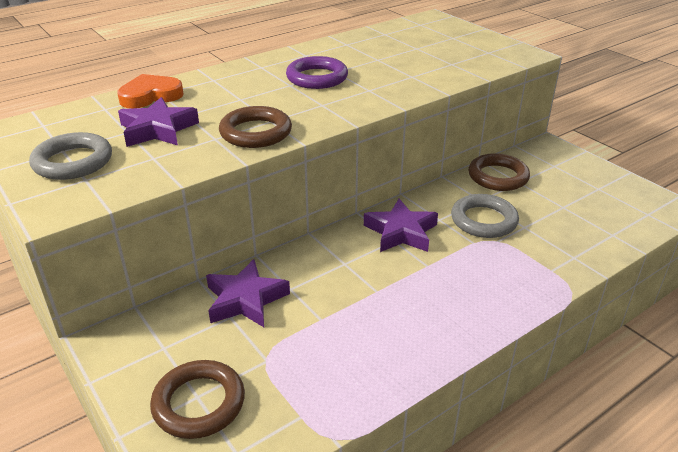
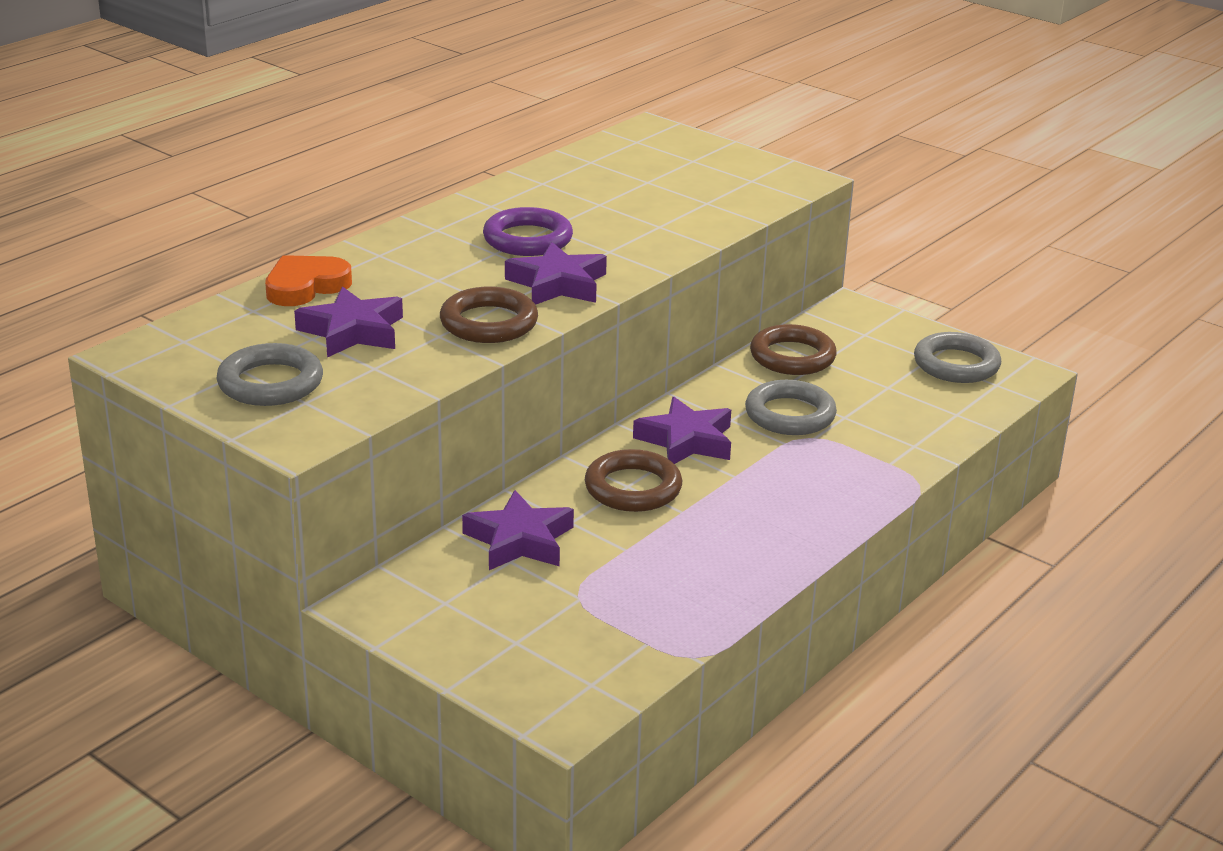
camera: 15 degrees left, 5 degrees down
(199, 403) = (522, 647): brown ring -> brown ring (633, 488)
(320, 109) = (557, 284): none -> purple star
(618, 195) = (956, 364): none -> grey ring

